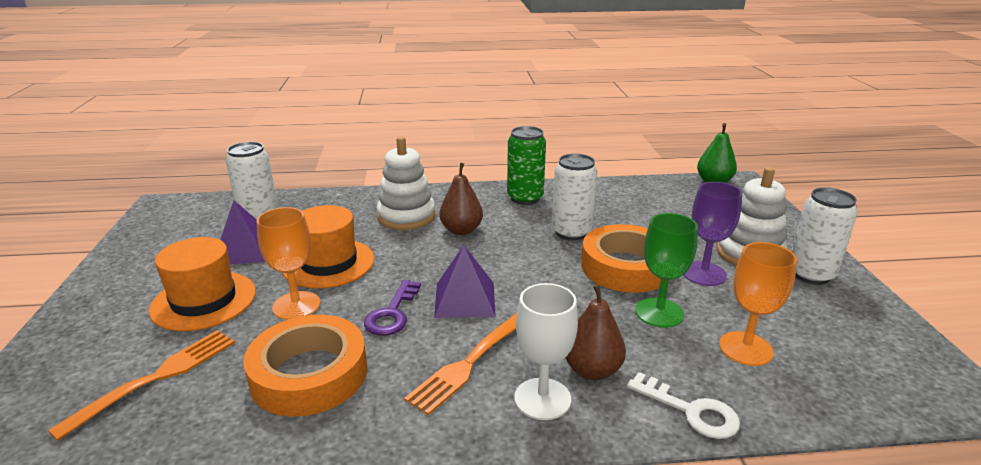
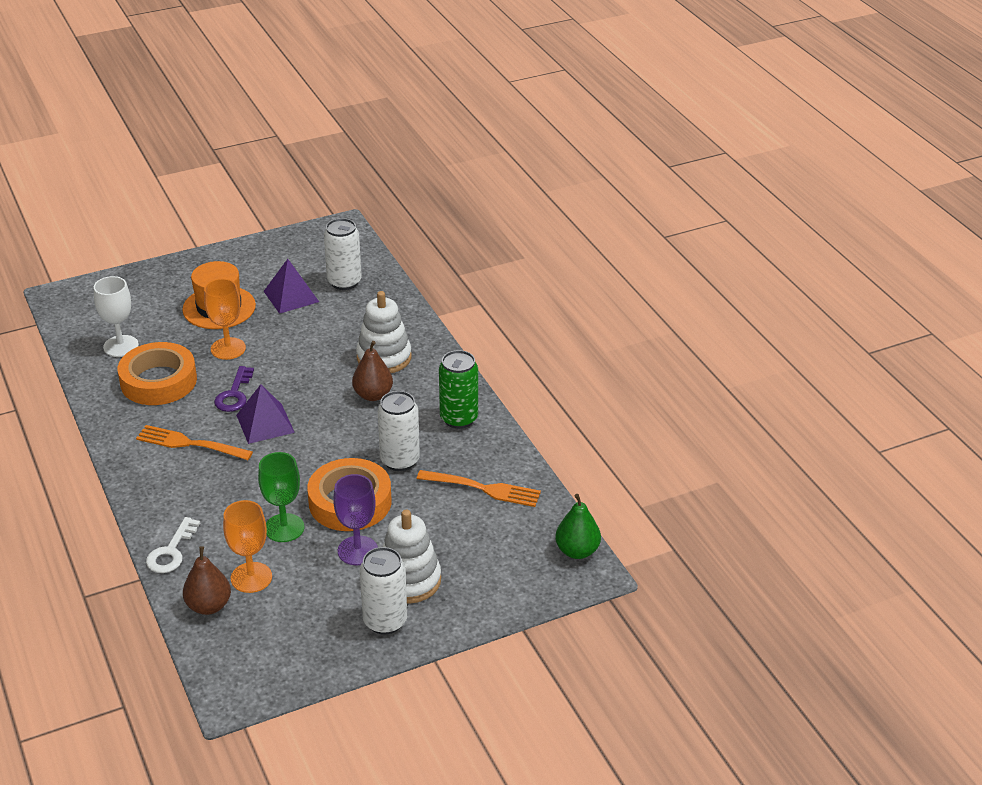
camera: 70 degrees right, 10 degrees up
(155, 379) = (137, 326): orange fork -> orange fork (482, 488)
(328, 263) = (289, 343): orange hat -> none
(392, 313) = (234, 394): purple key -> purple key turned 75 degrees counterclockwise
(542, 399) = (164, 483): white goblet -> white goblet (121, 346)
(592, 370) = (200, 501): brown pear -> brown pear (209, 606)

